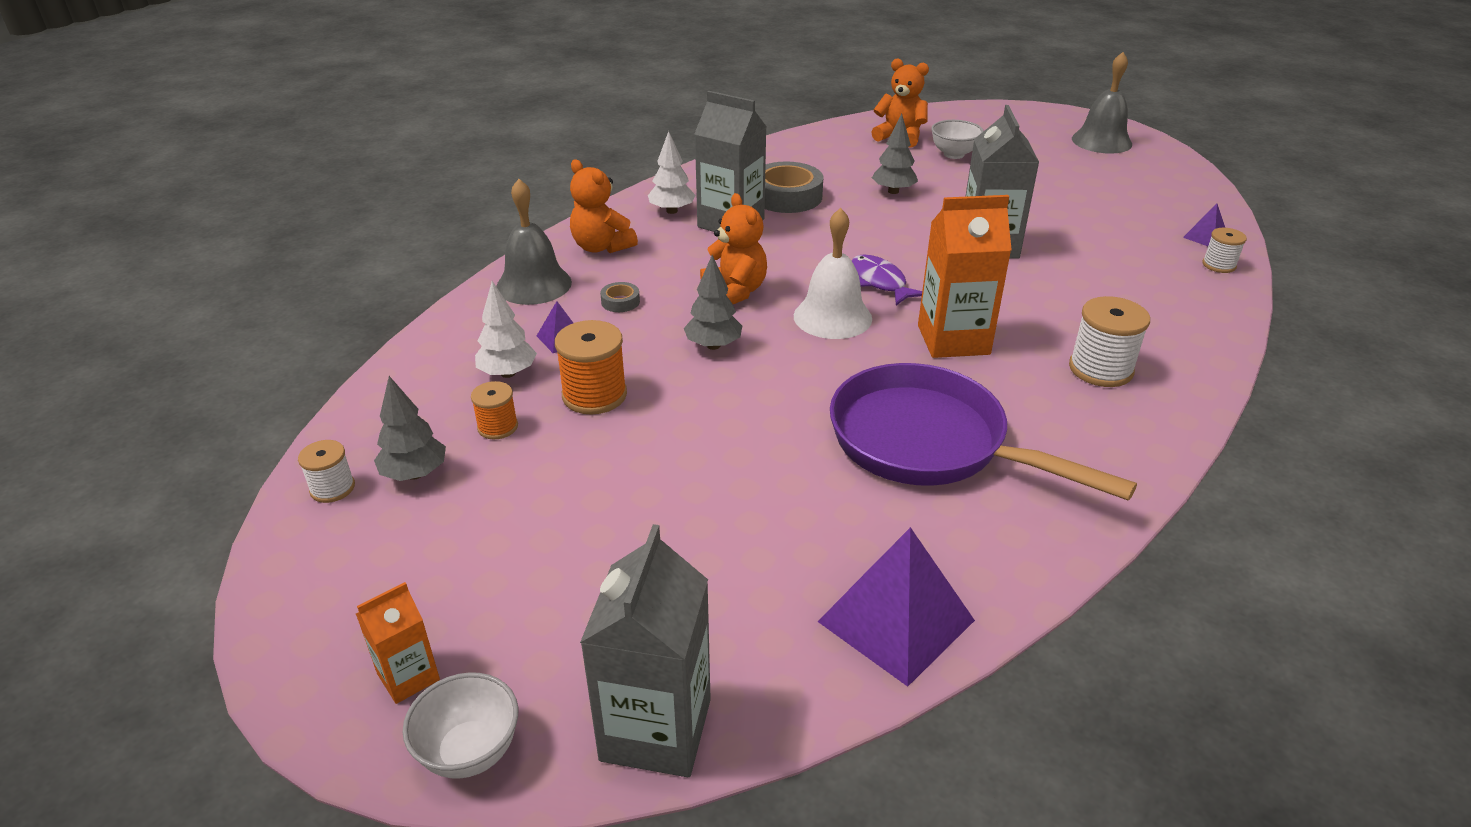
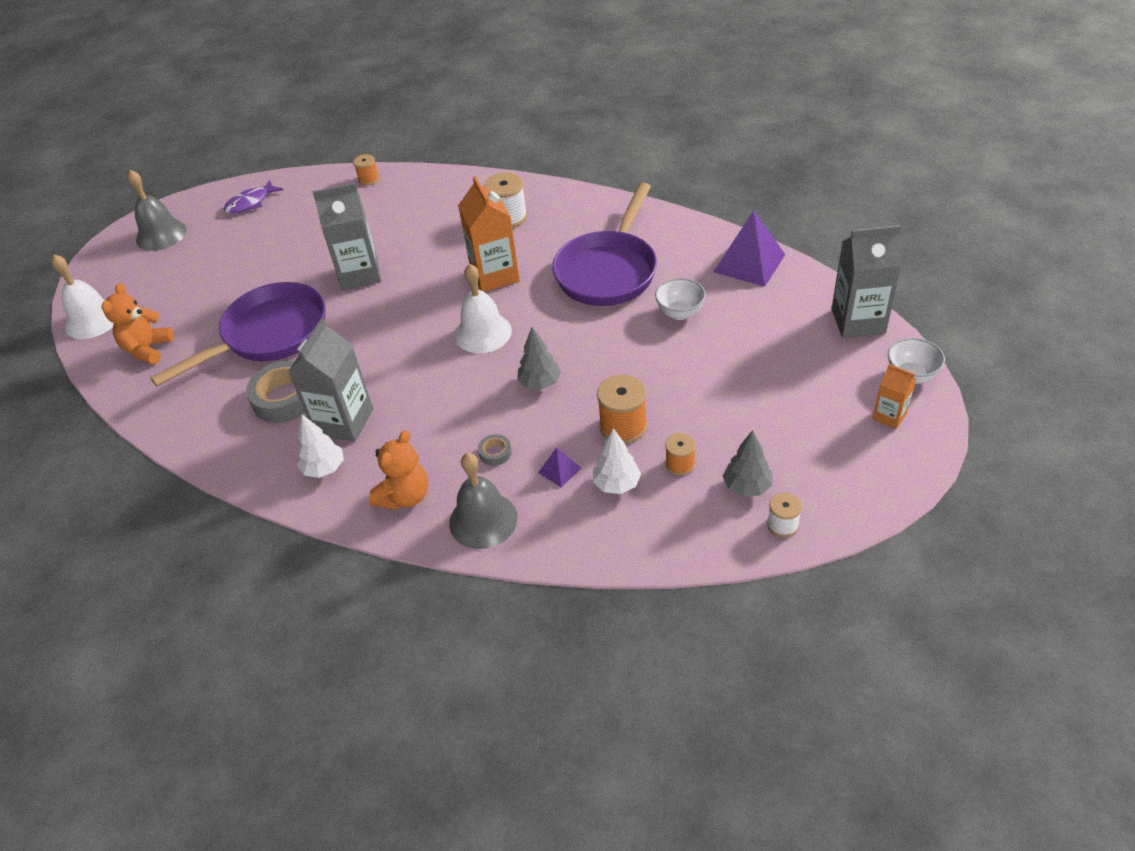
camera: 100 degrees left, 10 degrees up
(734, 292) = (462, 390): orange teddy bear -> none
(880, 282) = (427, 318): purple fish -> purple fish (250, 203)
(893, 191) = (269, 335): grey tree -> purple pan
(954, 154) = (189, 311): white bowl -> white bowl (680, 313)
(958, 115) = (92, 320): none -> white bell
(1205, 237) = (330, 184): purple pyramid -> none
(1219, 265) = (369, 179): white spool -> orange spool

